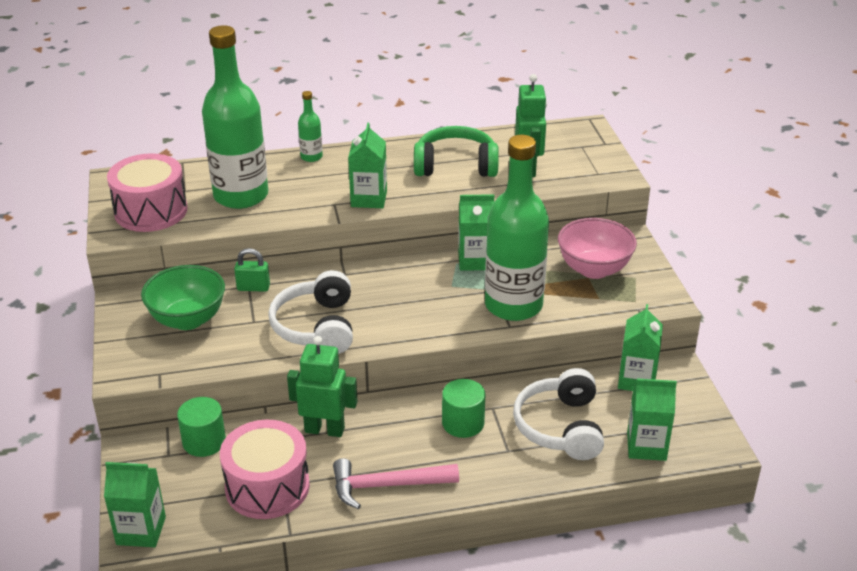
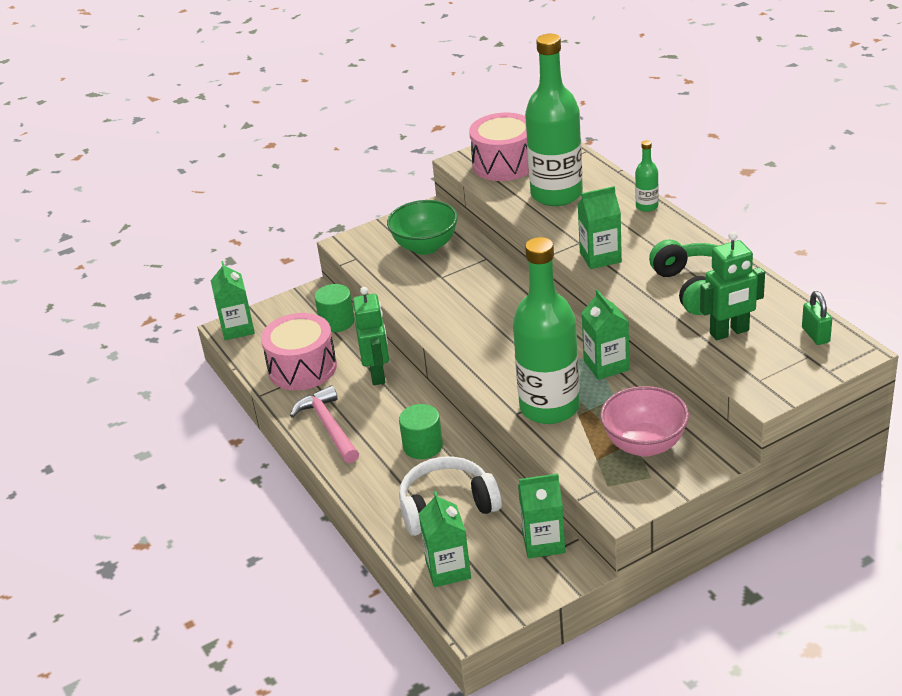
camera: 75 degrees right, 0 degrees up
(253, 288) = (485, 261): green padlock -> green padlock (815, 335)
(316, 327) = (452, 309): white headphones -> none

